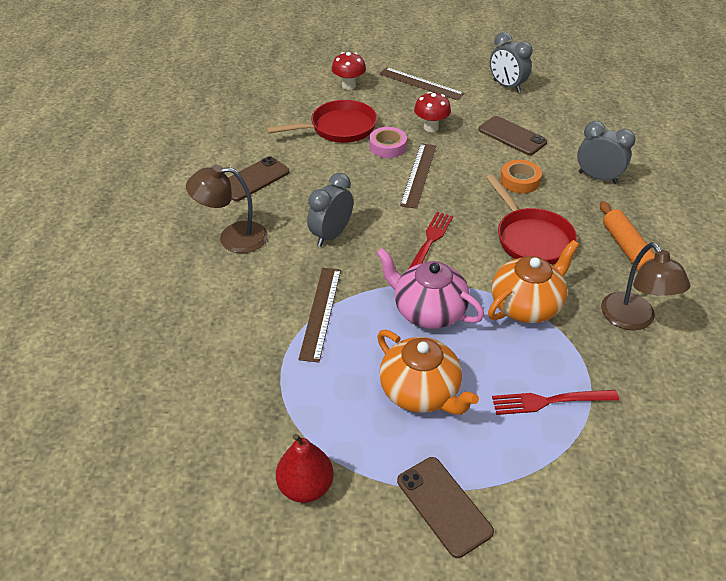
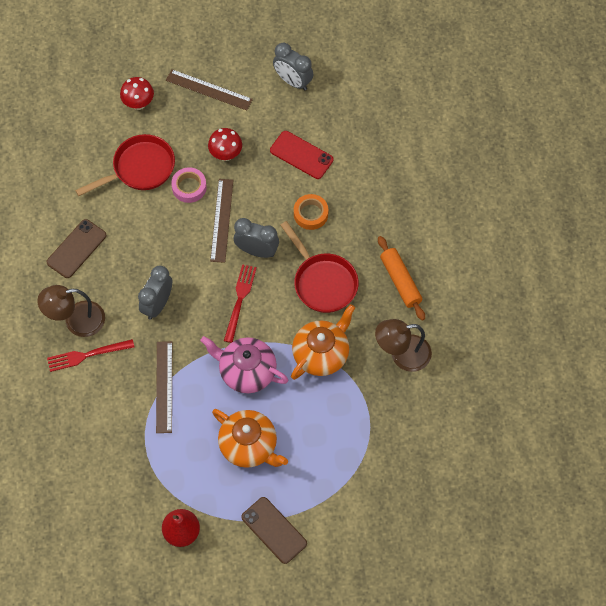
camera: 10 degrees left, 20 degrees up
(512, 136) = (301, 155): brown phone -> red phone
(548, 401) = (340, 438): red fork -> red fork (86, 355)
(597, 177) = (378, 199): grey clock -> grey clock (257, 251)
(633, 320) = (402, 355): brown lamp -> brown lamp turned 105 degrees clockwise

